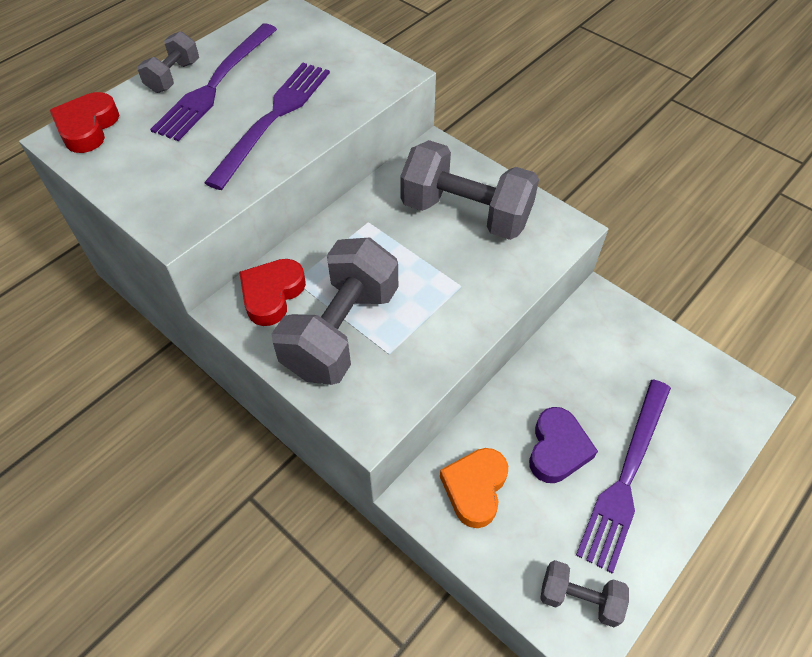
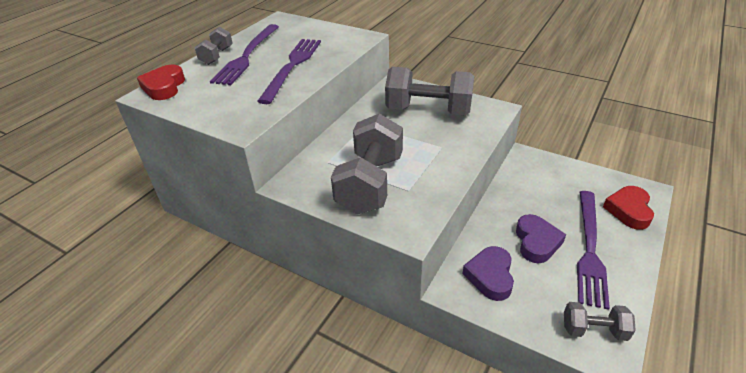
camera: 10 degrees left, 15 degrees down
(272, 294) = (314, 172): red heart -> red heart (628, 210)
(475, 488) = (490, 276): orange heart -> purple heart

